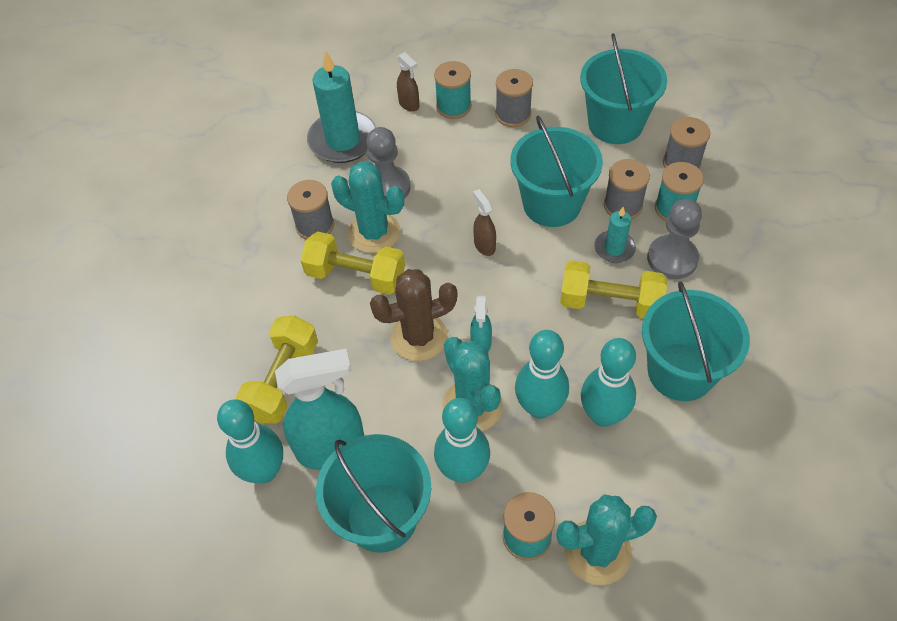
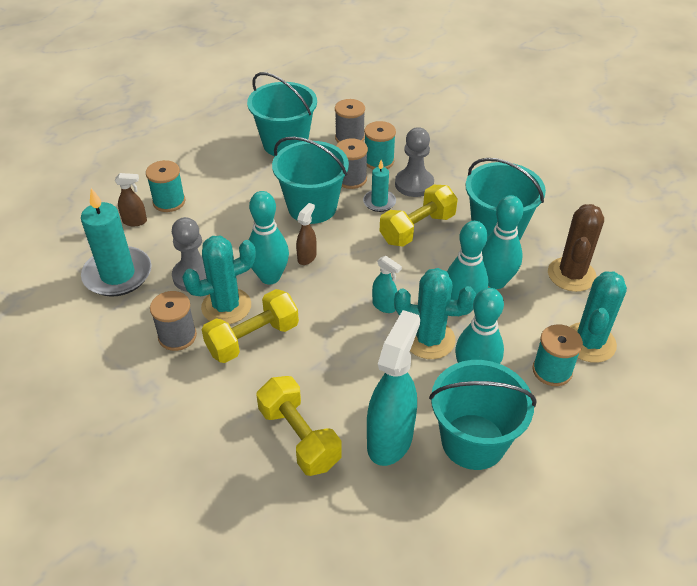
camera: 55 degrees left, 10 degrees down
(264, 471) = (370, 495): turquoise bowling pin -> turquoise bowling pin (270, 277)
(419, 337) = (345, 335): brown cactus -> brown cactus (571, 275)
(484, 245) = (307, 257): brown spray bottle -> brown spray bottle turned 105 degrees clockwise
(513, 114) = (216, 180): grey spool -> none

